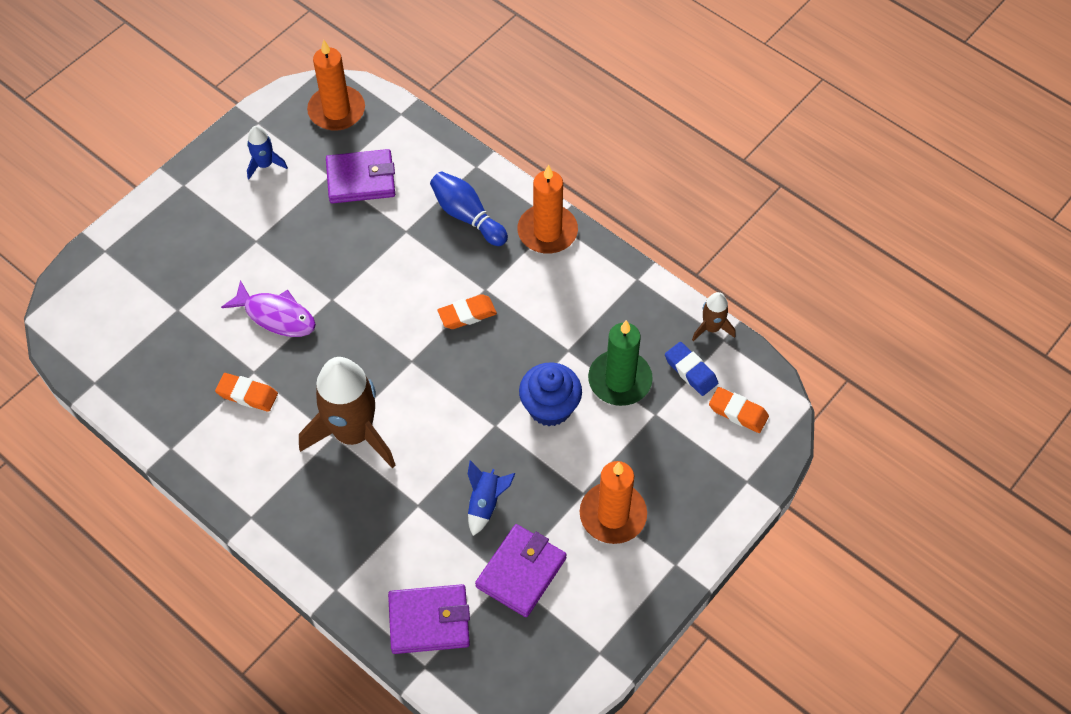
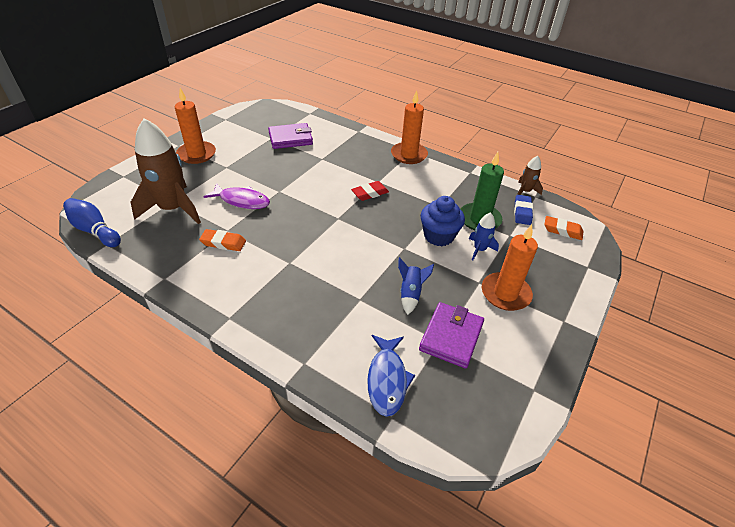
camera: 10 degrees left, 15 degrees down
(265, 164) = (230, 135): blue rocket -> blue rocket (479, 249)
(336, 111) = (272, 113): orange candle -> orange candle (196, 154)
(353, 433) = (304, 259): brown rocket -> brown rocket (173, 209)
(429, 621) = (387, 379): purple wallet -> blue fish
(467, 216) = (358, 150): blue bowling pin -> blue bowling pin (95, 230)
(467, 314) = (370, 193): orange eraser -> red eraser
(691, 371) = (522, 212): blue eraser -> blue eraser turned 60 degrees clockwise

